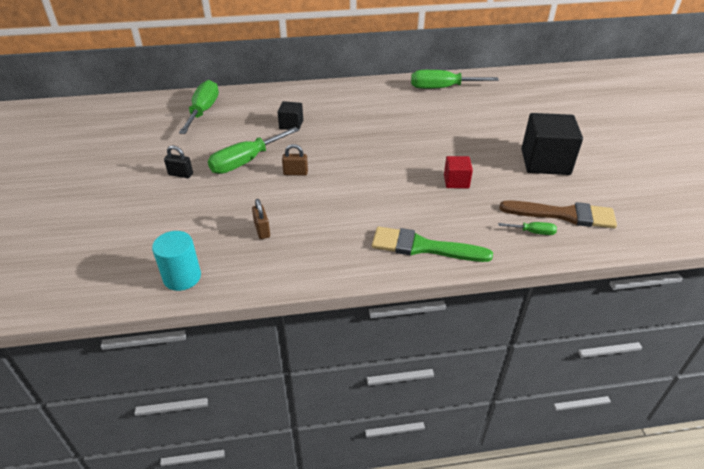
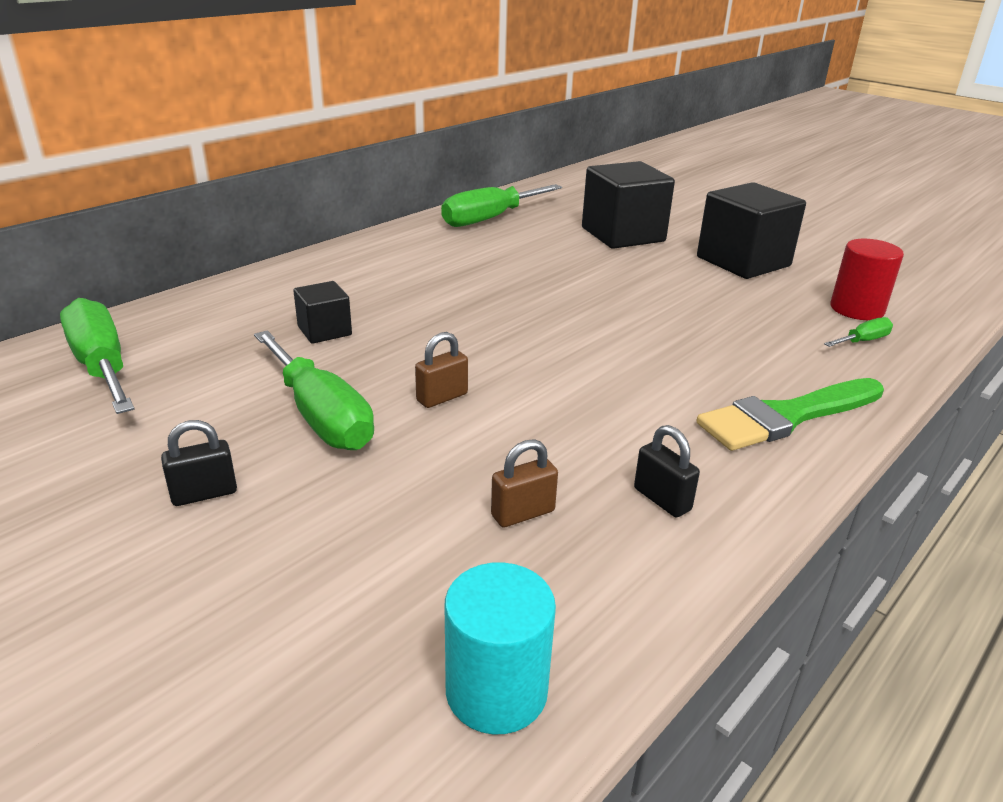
camera: 40 degrees left, 10 degrees down
(246, 162) = (320, 416): green screwdriver -> green screwdriver turned 45 degrees counterclockwise
(262, 230) = (523, 513): brown padlock -> brown padlock turned 60 degrees counterclockwise
(316, 251) = (662, 499): none -> black padlock
(456, 181) = (687, 319): red cube -> none
(500, 121) = (623, 235): none -> black cube
(564, 215) = (857, 309): brown brush -> red cylinder

